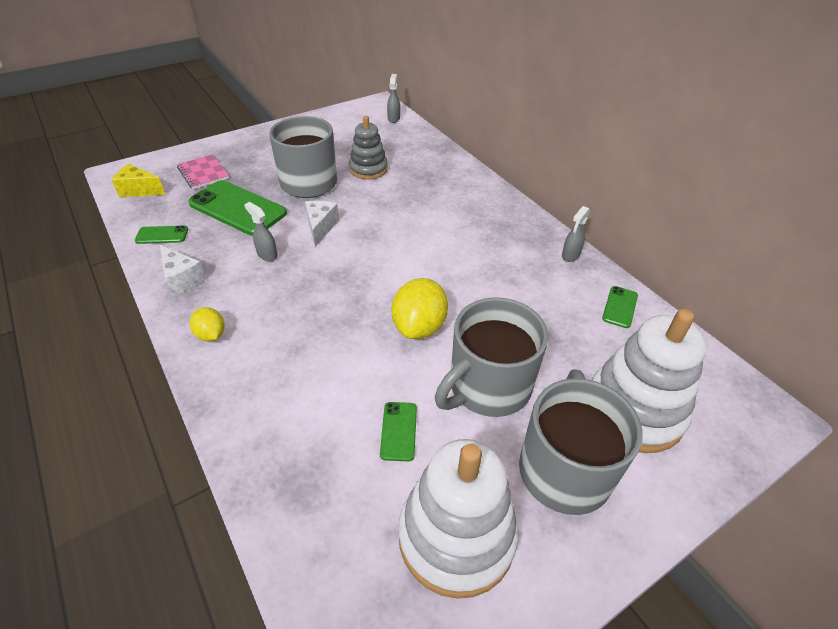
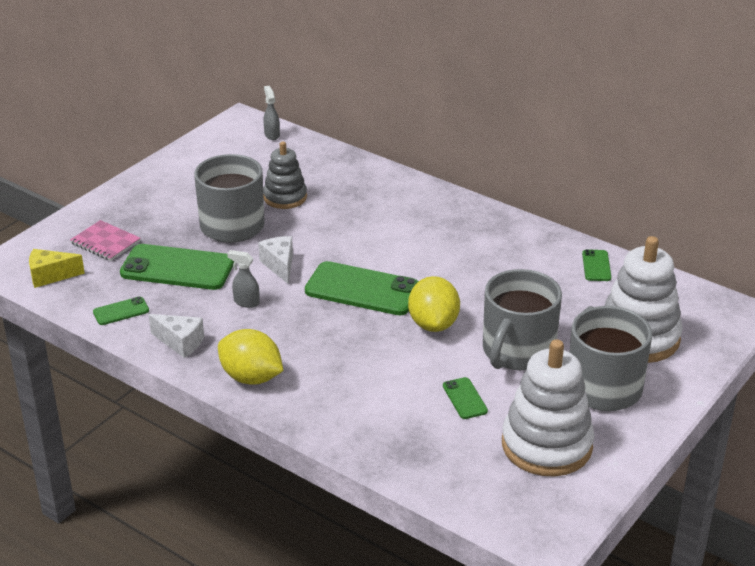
camera: 20 degrees left, 10 degrees down
(211, 335) = (251, 377): yellow lemon -> yellow lemon, size x1.75
(375, 270) = (362, 290): none -> green phone
(570, 255) = (534, 233): grey spray bottle -> none

